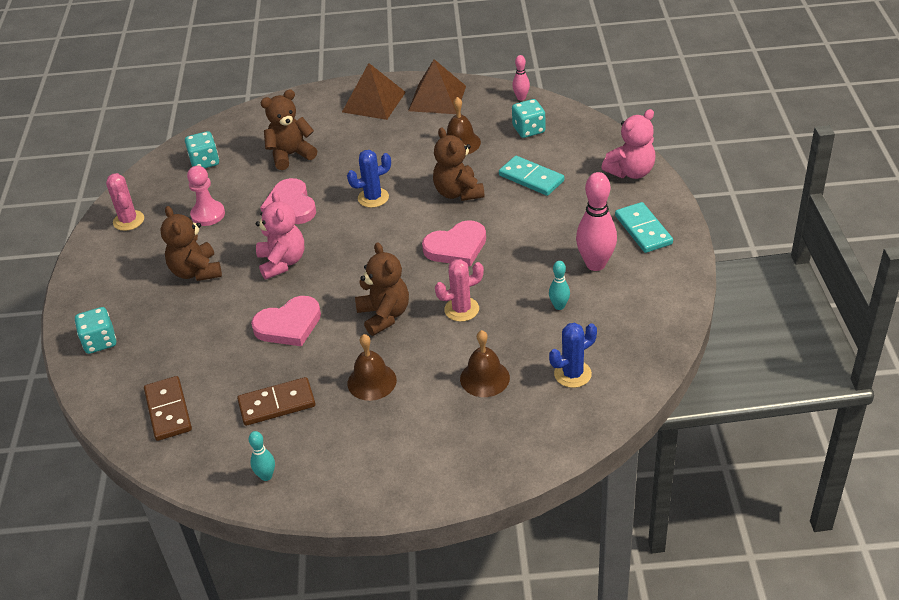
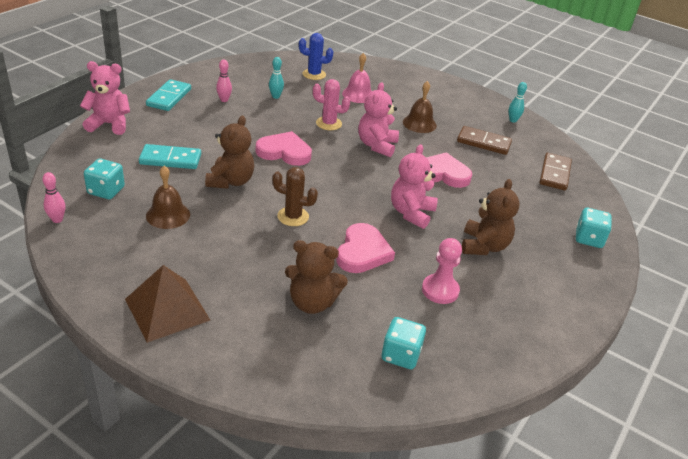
camera: 150 degrees left, 5 degrees down
(128, 221) = (520, 333): pink cactus -> none
(373, 198) = (293, 216): blue cactus -> brown cactus
(384, 315) = (377, 145): brown teddy bear -> pink teddy bear
(437, 98) = (113, 270): brown pyramid -> none
(484, 378) = (358, 94): brown bell -> pink bell
(531, 178) = (170, 159): turquoise domino -> turquoise domino turned 75 degrees counterclockwise
(595, 264) = (224, 100): pink bowling pin -> pink bowling pin, size x0.51

